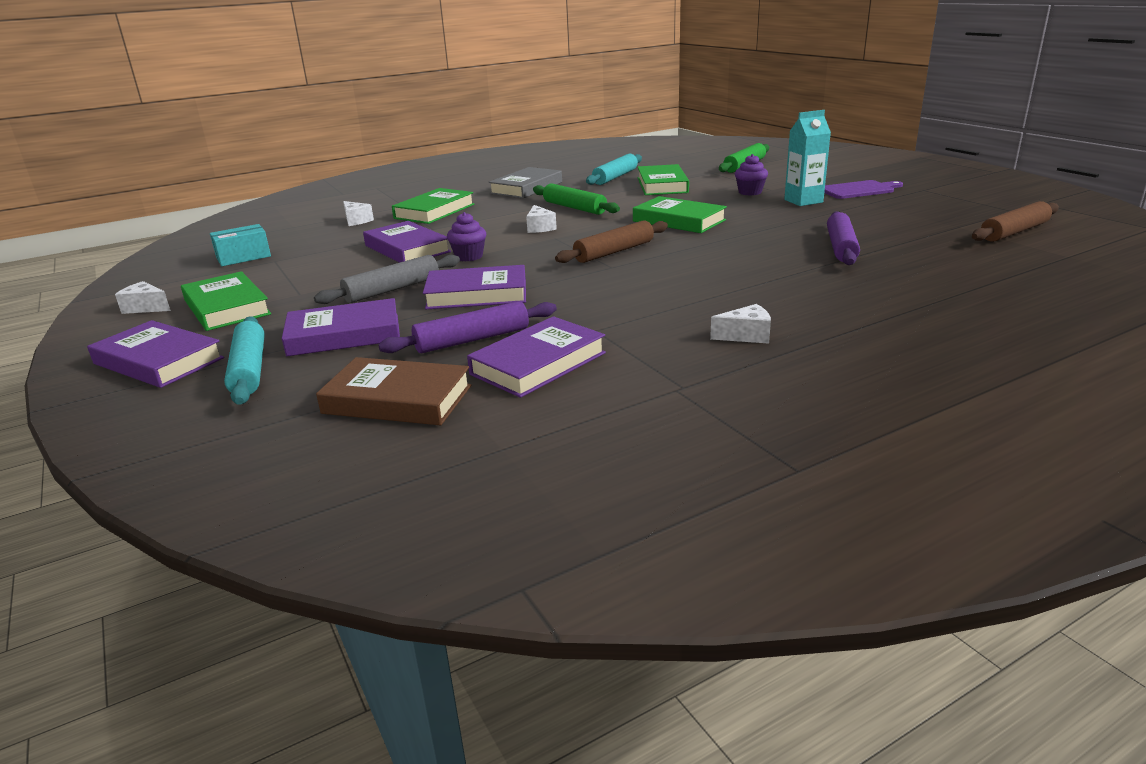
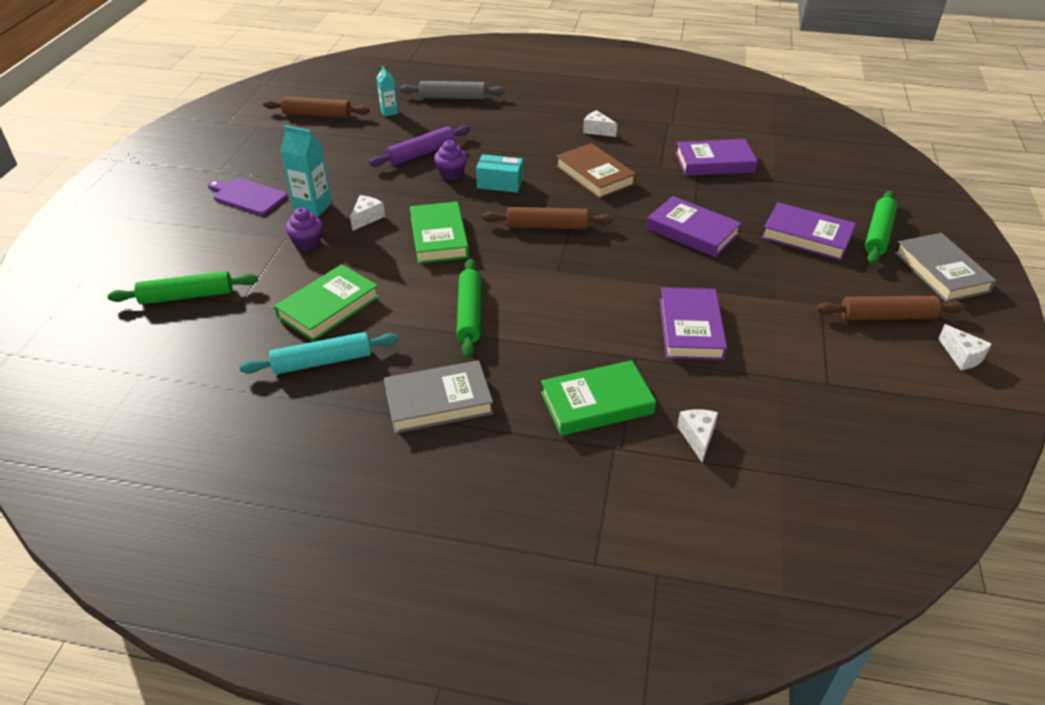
camera: 140 degrees left, 15 degrees up
(158, 361) = (941, 272): purple book -> grey book
(227, 307) = (887, 316): green book -> brown rolling pin
(243, 257) = (859, 413): turquoise box -> turquoise box (500, 183)
(249, 369) = (878, 234): turquoise rolling pin -> green rolling pin
(392, 289) = (746, 269): grey rolling pin -> grey rolling pin (452, 97)
(397, 399) = (802, 175): brown book -> brown book (595, 175)
(469, 257) = (652, 282): purple cupcake -> purple cupcake (451, 174)
(472, 339) = (732, 194): purple rolling pin -> none
(539, 228) = (547, 295): white cheese -> white cheese (367, 218)
(979, 258) = (389, 112): none -> turquoise carton

